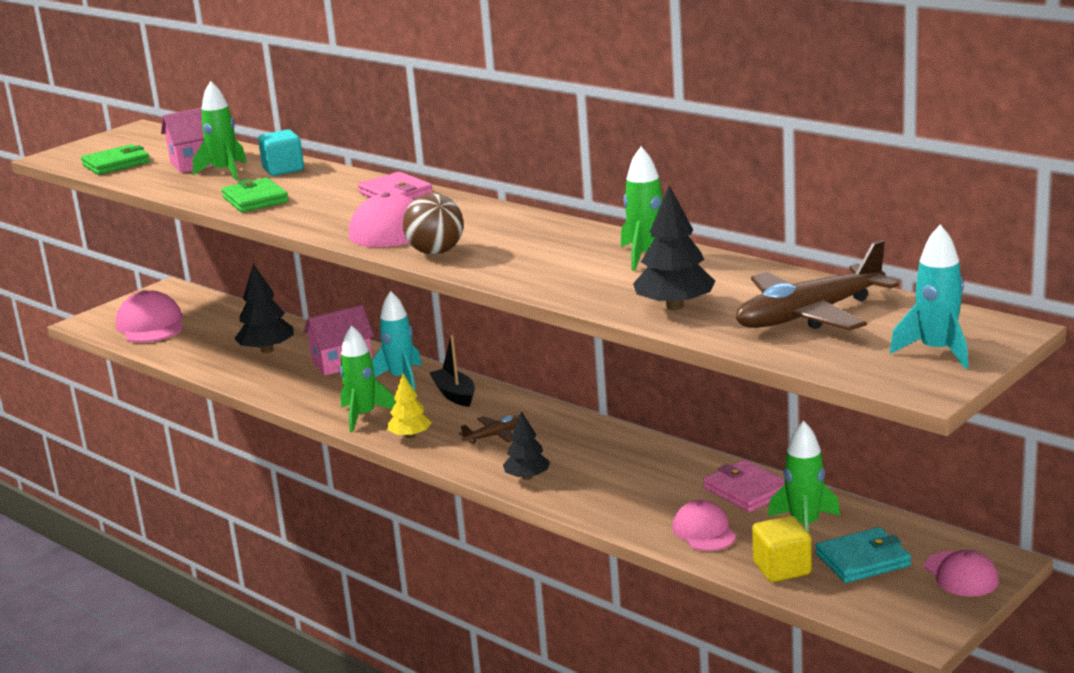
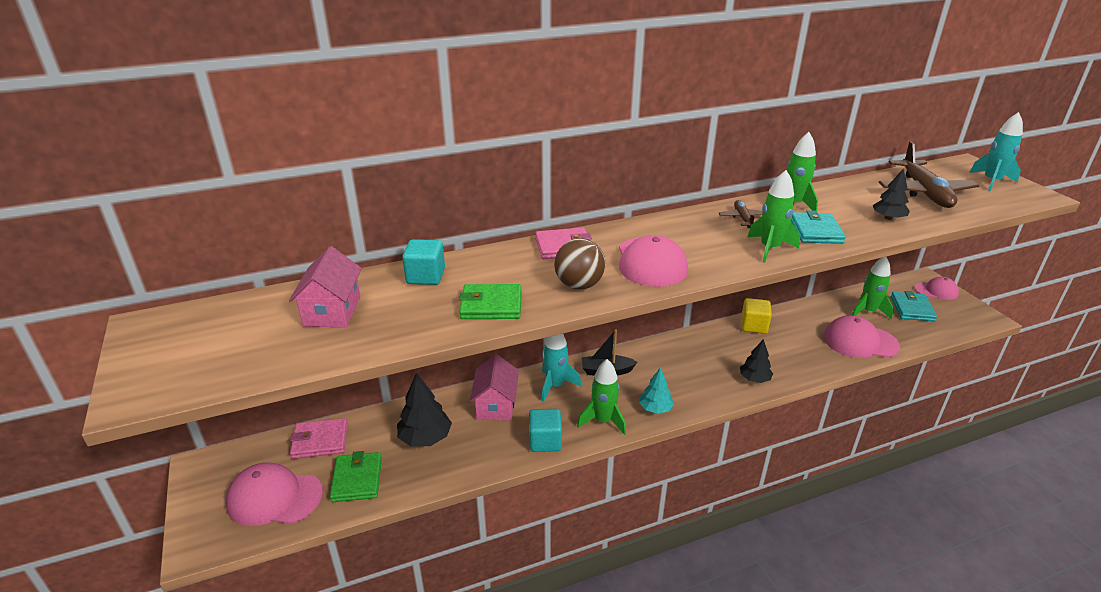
camera: 65 degrees left, 10 degrees up
(116, 164) = (245, 359): green wallet -> green wallet (357, 479)
(225, 172) = (385, 304): green rocket -> green rocket (770, 248)
(306, 399) = (545, 441): none -> turquoise cube
(410, 436) = (655, 408): yellow tree -> turquoise tree
(436, 252) = (719, 261): brown ball -> brown ball (579, 285)
(495, 435) = (685, 373): brown plane -> brown plane (743, 218)
(576, 278) = (815, 231): none -> turquoise wallet
(674, 306) = (888, 218): black tree -> black tree, size x0.66
(704, 531) = (860, 341): pink cap -> pink cap, size x1.59
(746, 490) = (819, 314): pink wallet -> pink wallet (320, 441)
(782, 568) = (912, 333): yellow cube -> yellow cube (754, 326)

